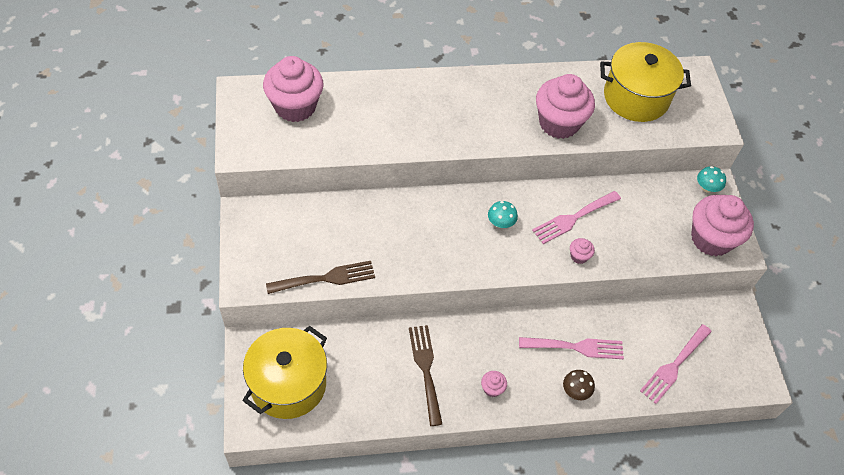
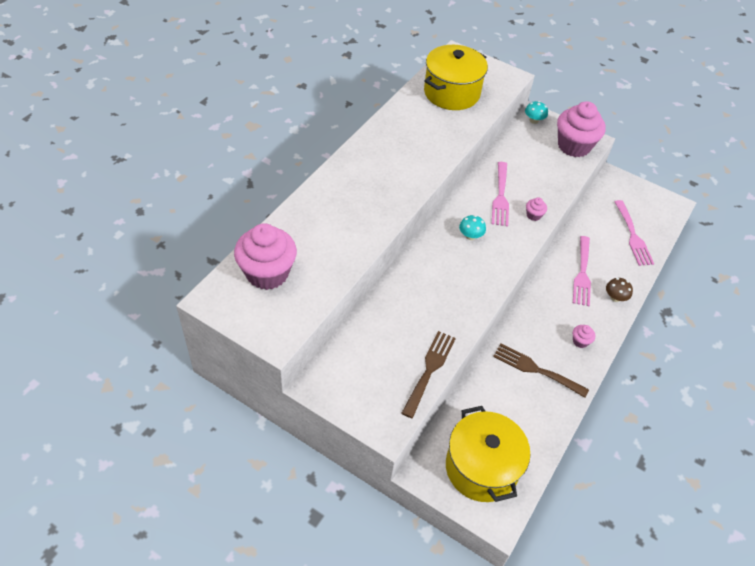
camera: 50 degrees left, 5 degrees down
(559, 123) = (436, 142): pink cupcake -> none
(576, 347) = (582, 274): pink fork -> pink fork turned 150 degrees clockwise

